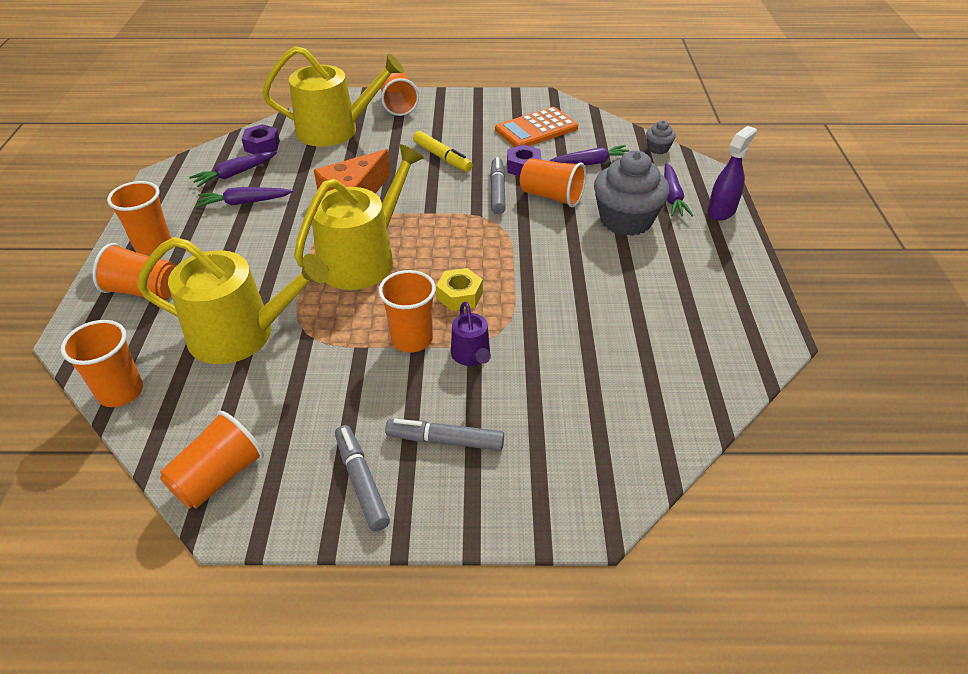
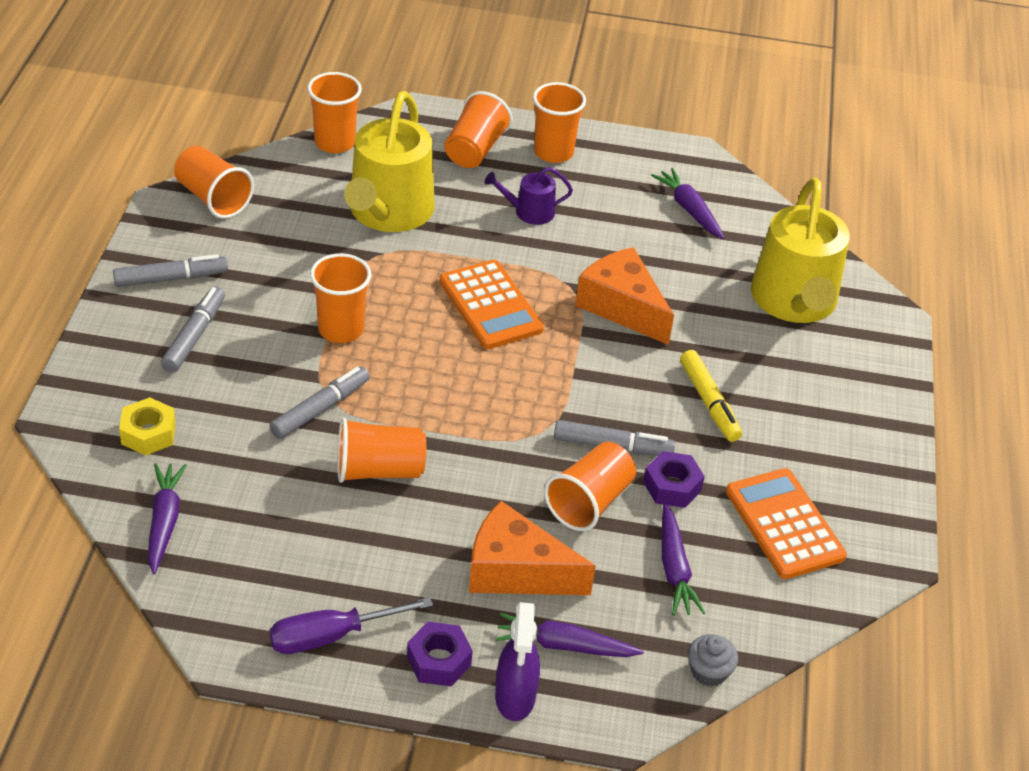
camera: 95 degrees right, 0 degrees up
(244, 202) = (624, 216): purple carrot -> purple carrot (164, 522)
(262, 146) = (756, 233): purple nut -> purple nut (439, 661)
(363, 258) = (490, 305): yellow watering can -> orange calculator
(398, 104) = (871, 373): orange cup -> orange cup (379, 470)
(442, 157) = (709, 402): yellow marker -> yellow marker turned 75 degrees counterclockwise
(459, 295) = (401, 376): yellow nut -> yellow nut (148, 433)
(471, 355) = (300, 371): purple watering can -> purple watering can (529, 212)
(513, 335) = (320, 409): none -> grey marker
(626, 220) = (516, 571): grey cupcake -> orange cheese
(721, 211) = (515, 697): purple spray bottle -> purple spray bottle turned 45 degrees clockwise
(728, 292) = (332, 636): none -> purple screwdriver

